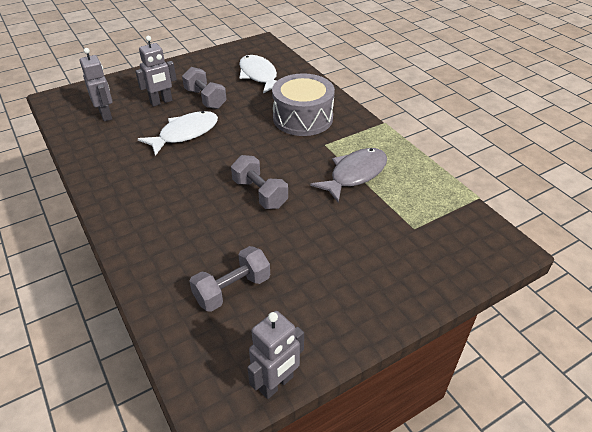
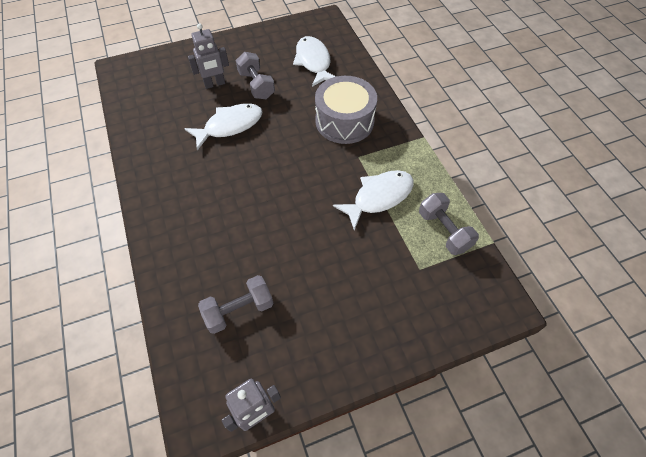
camera: 10 degrees right, 15 degrees up
(106, 115) = (162, 94): grey robot -> none
(260, 193) = (285, 207): grey dumbbell -> grey dumbbell (444, 231)
(355, 174) = (379, 197): grey fish -> white fish

